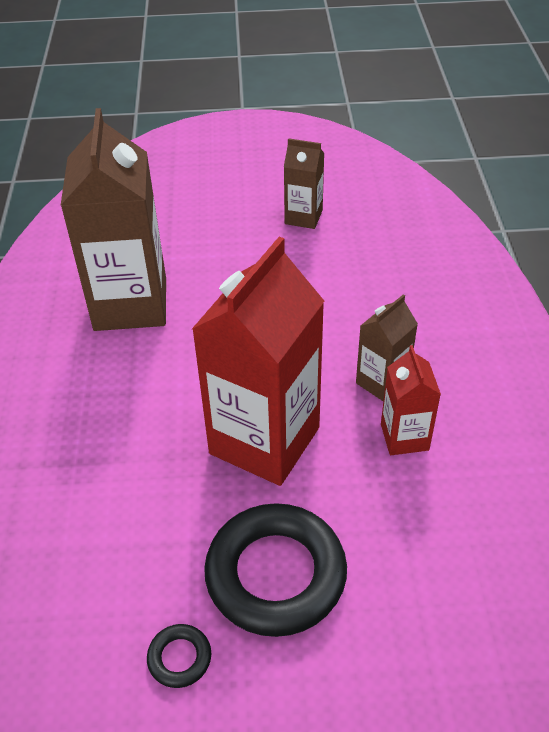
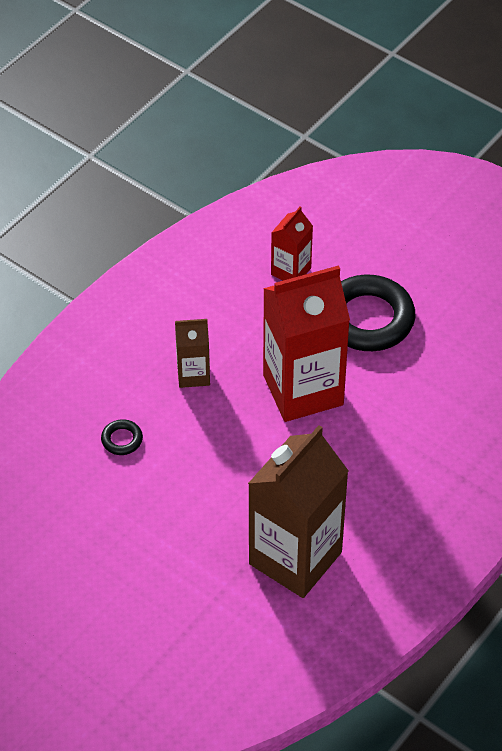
camera: 140 degrees left, 5 degrees up
(179, 658) = (449, 316): black ring -> black ring (122, 439)
(303, 217) = (83, 546): brown carton -> none
(404, 437) = (221, 335): red carton -> red carton (291, 271)

